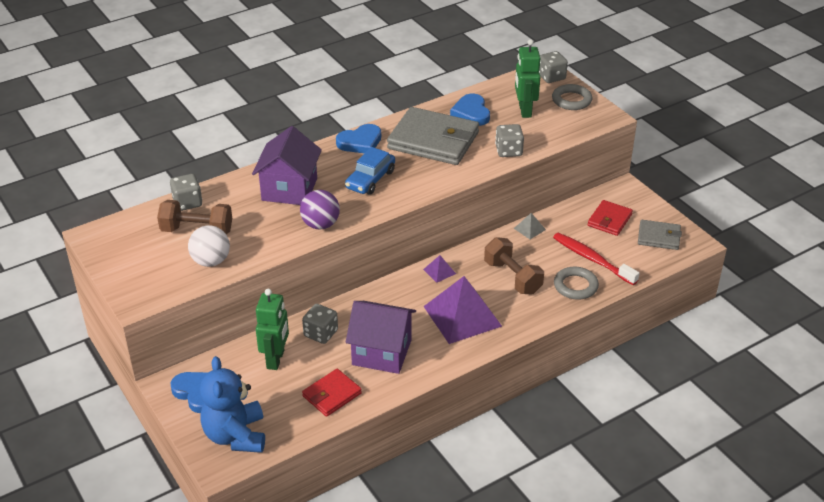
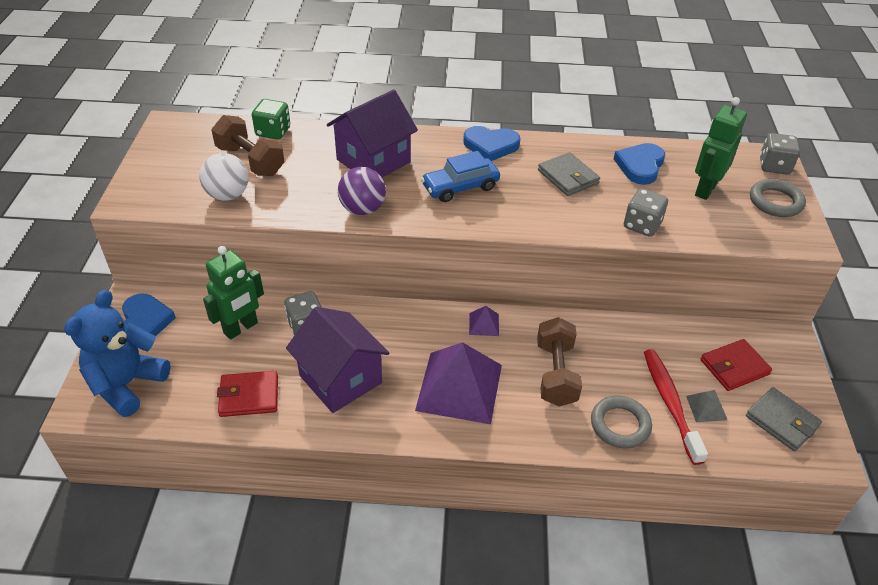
camera: 35 degrees right, 5 degrees up
(187, 203) = (273, 132): grey dice -> green dice
(433, 141) = (568, 177): grey wallet -> grey wallet, size x0.53
(529, 229) = (627, 328): grey pyramid -> grey pyramid (706, 408)

